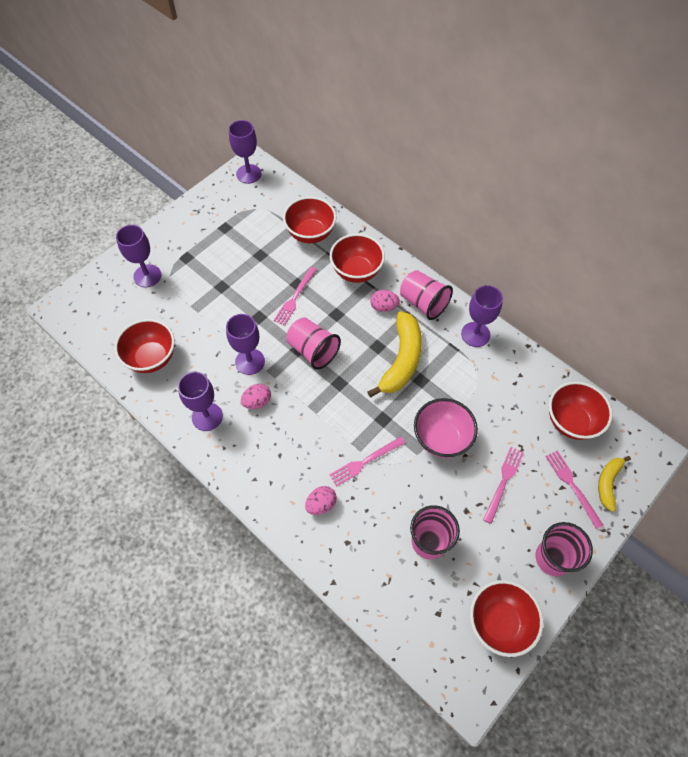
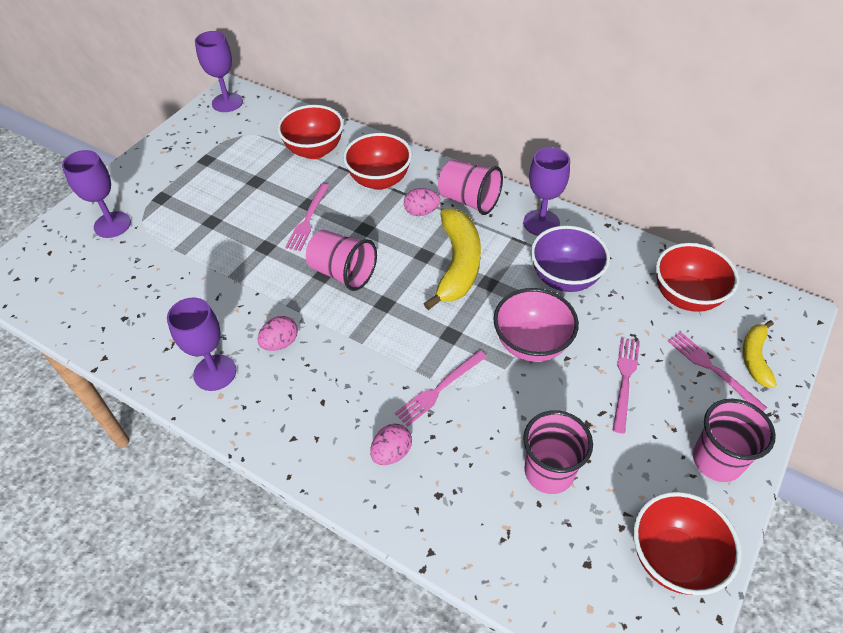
camera: 10 degrees left, 10 degrees down
(152, 358) = (129, 316): red bowl -> none
(250, 361) = (262, 298): purple goblet -> none
(481, 387) = (564, 278): none -> purple bowl

